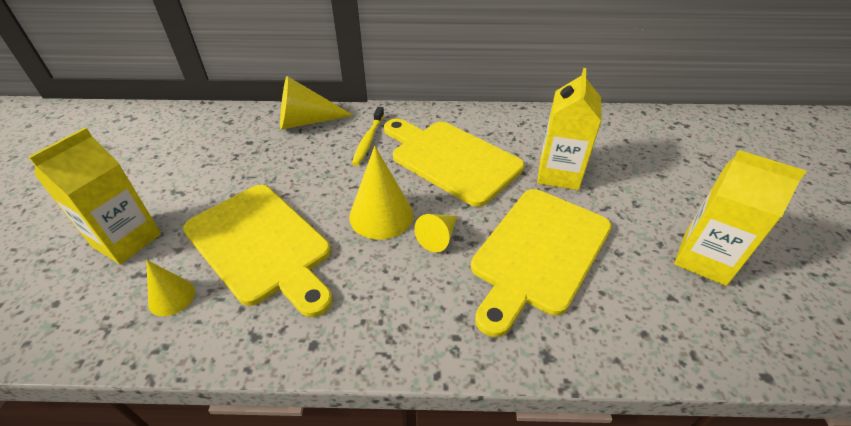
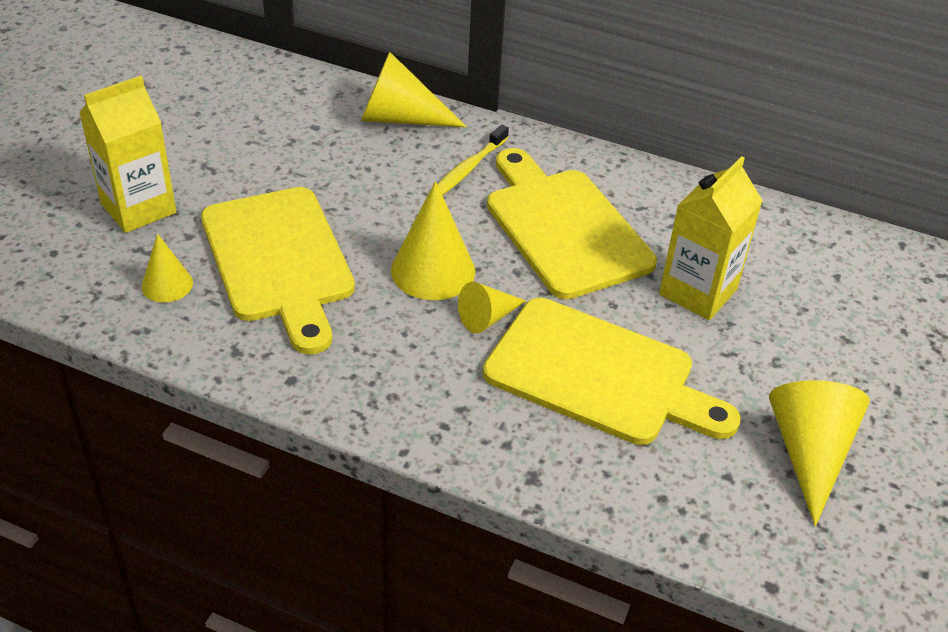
camera: 20 degrees right, 0 degrees up
(538, 253) = (599, 375): yellow cutting board -> yellow cutting board turned 120 degrees counterclockwise
(704, 259) = (809, 453): yellow carton -> yellow cone

